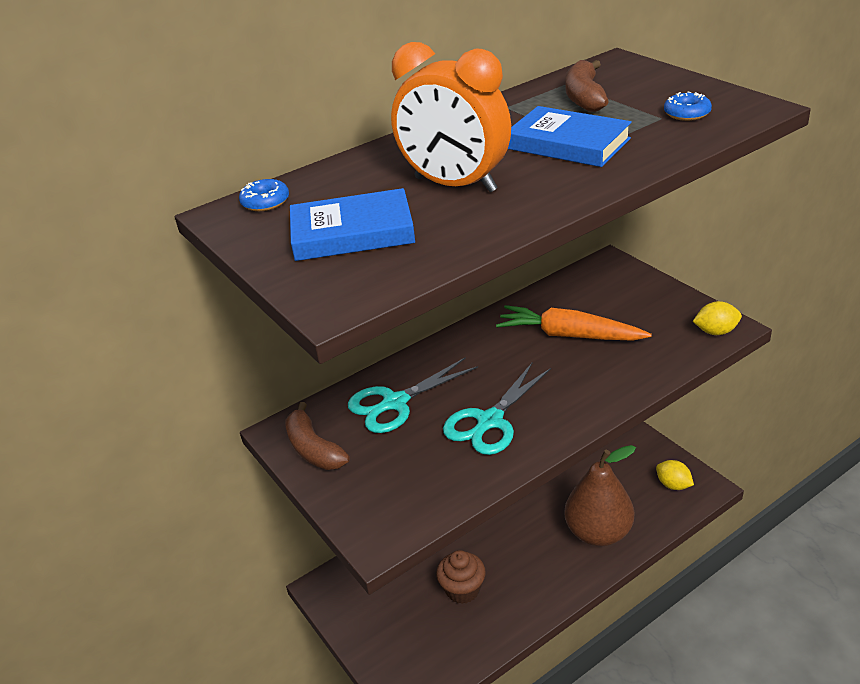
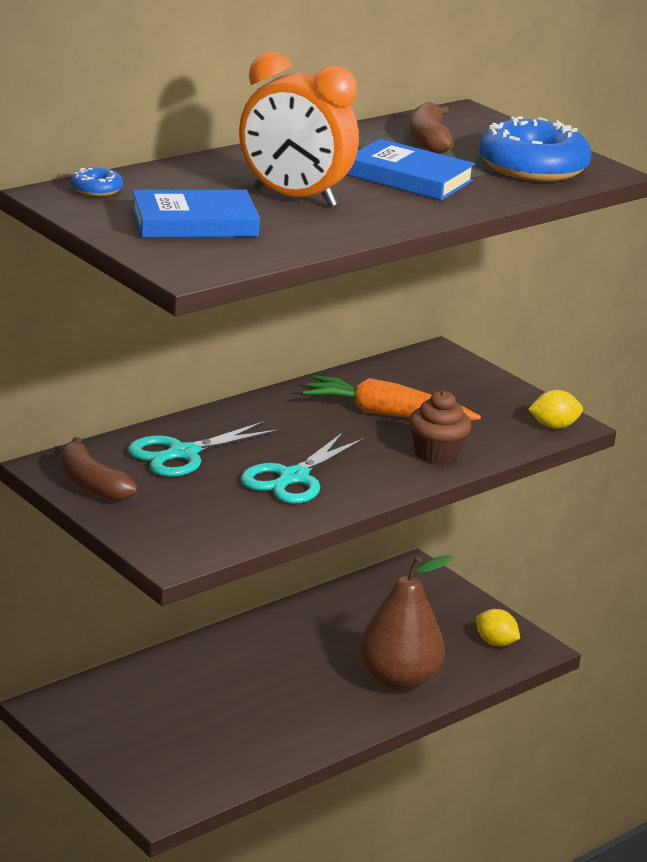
camera: 10 degrees left, 10 degrees down
(462, 589) = (226, 720): brown cupcake -> brown cupcake (436, 454)
(687, 113) = (532, 167): blue donut -> blue donut, size x2.33

